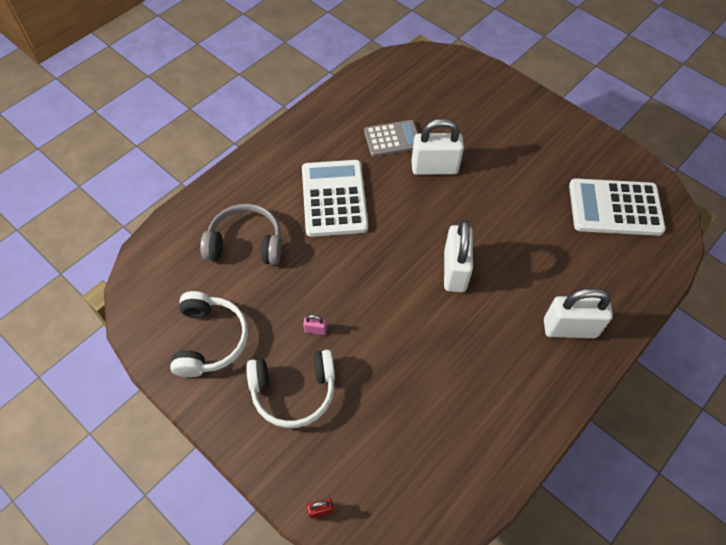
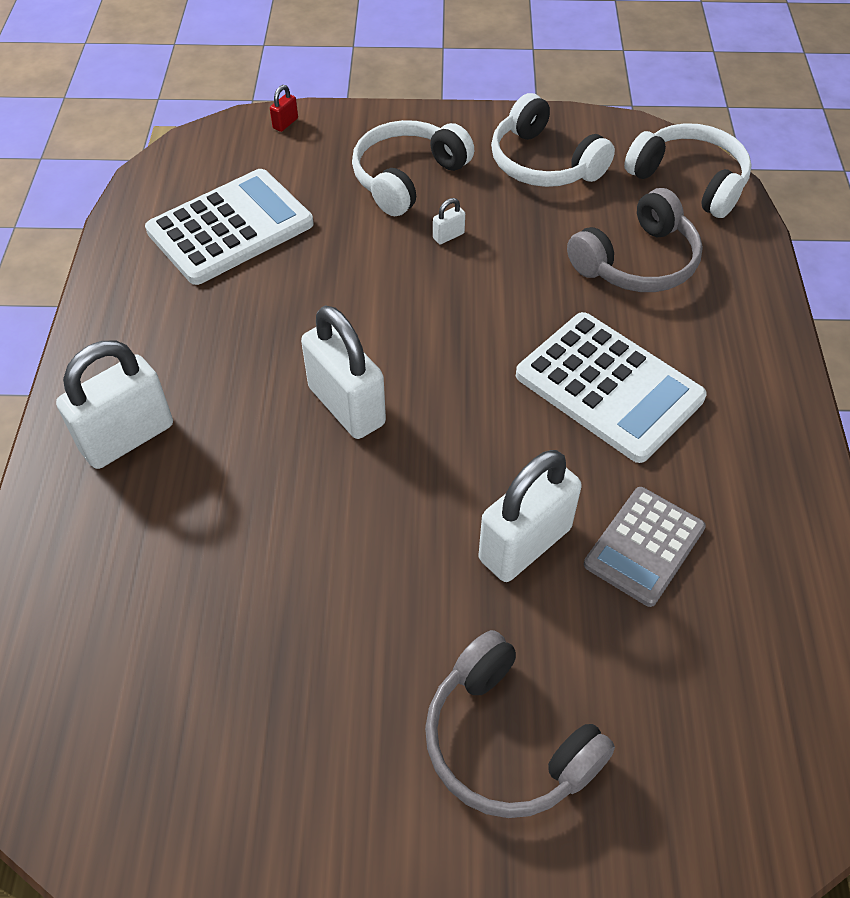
camera: 140 degrees right, 5 degrees down
(157, 267) = (689, 181): none -> white headphones
(315, 330) = (448, 236): pink padlock -> white padlock
(499, 122) = (507, 741): none -> grey headphones
(615, 208) = (156, 703): white calculator -> white calculator (230, 228)

